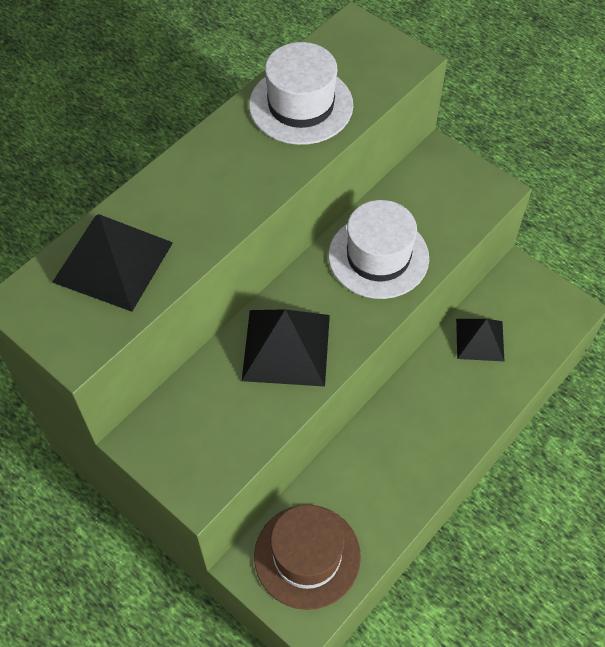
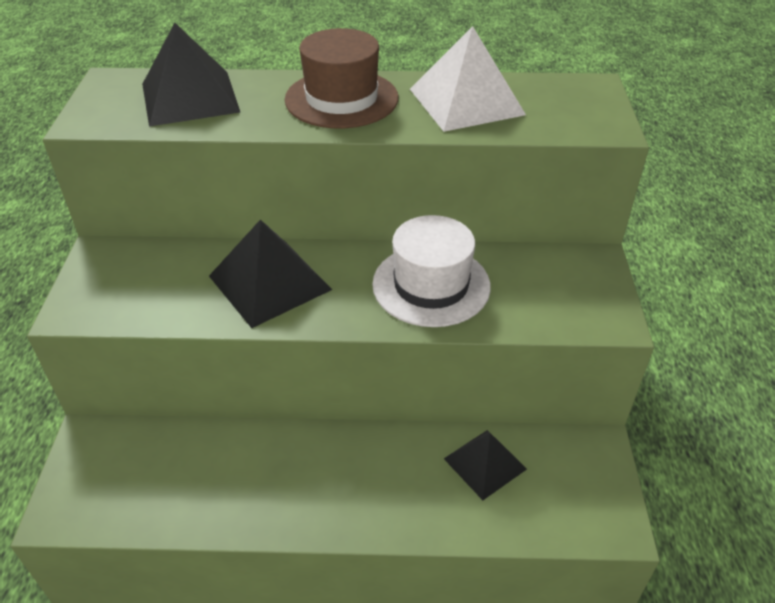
camera: 50 degrees right, 15 degrees down
(301, 105) = (466, 101): white hat -> white pyramid
(307, 556) = (126, 473): brown hat -> brown hat (341, 99)

